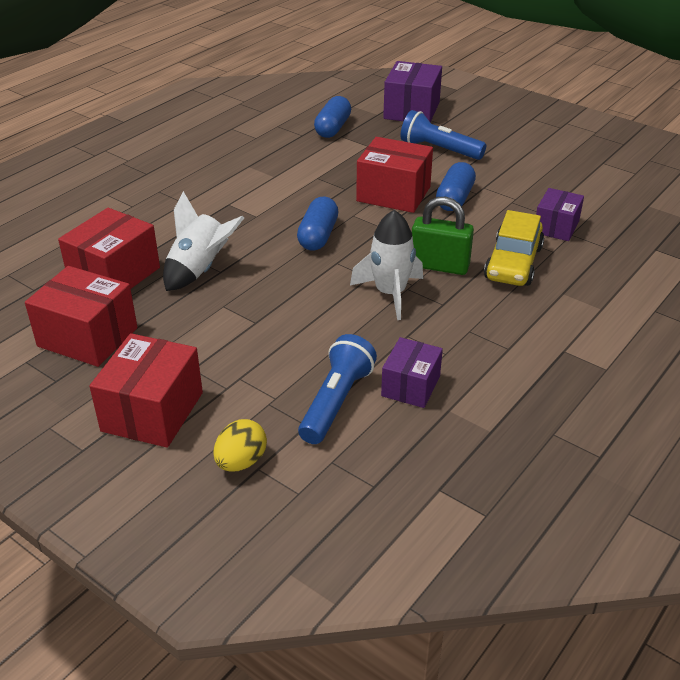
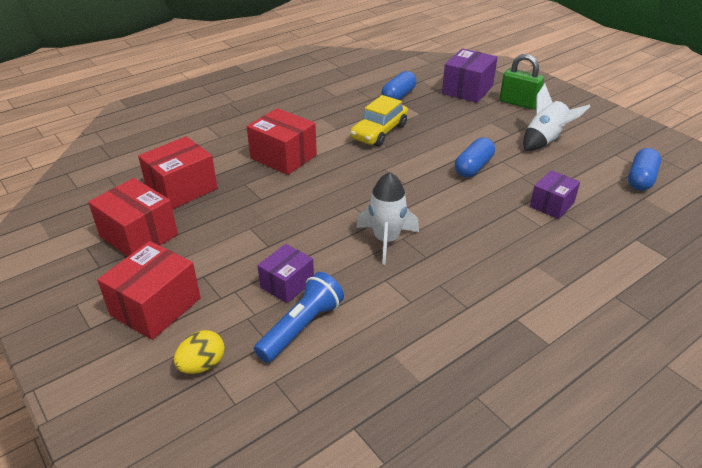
camera: 15 degrees right, 0 degrees up
(200, 270) = (246, 195): white rocket -> white rocket (545, 140)
(318, 236) = (349, 182): blue capsule -> blue capsule (640, 179)
(393, 194) = (424, 156): red box -> red box (283, 157)
(410, 386) = (369, 325): purple box -> purple box (287, 284)
(439, 150) = (477, 124): blue flashlight -> none
(439, 266) = (437, 223): green padlock -> green padlock (518, 103)
(513, 263) = (501, 231): yellow car -> yellow car (379, 132)

